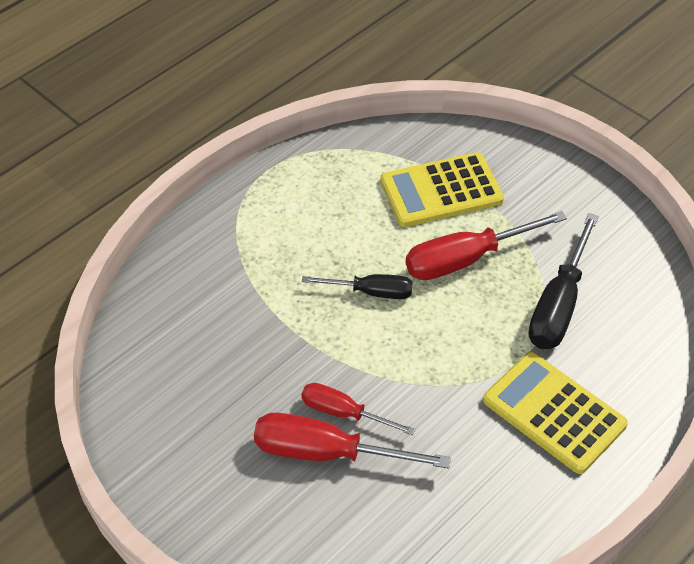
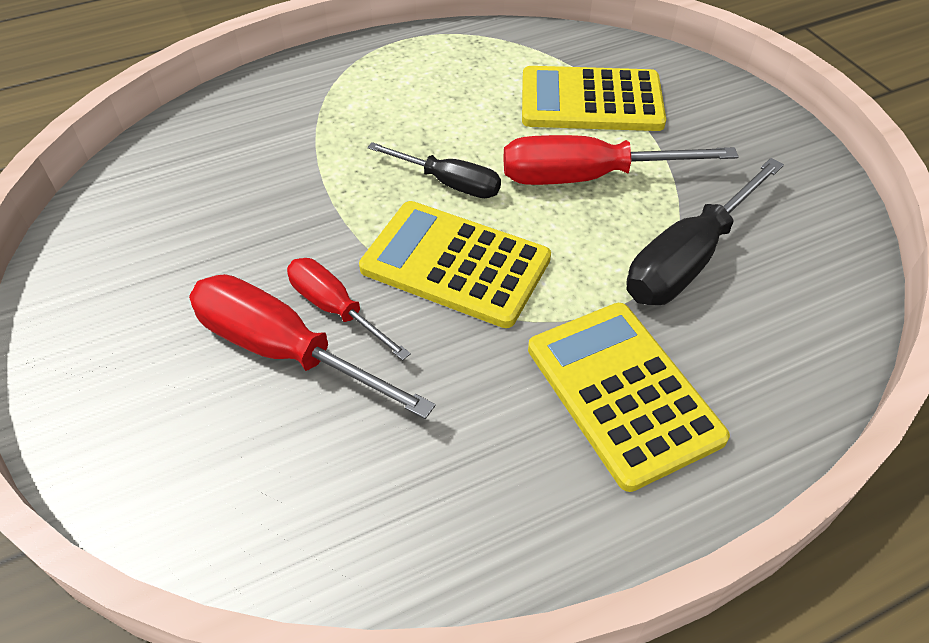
camera: 20 degrees right, 0 degrees up
(407, 355) = (455, 264): none -> yellow calculator

